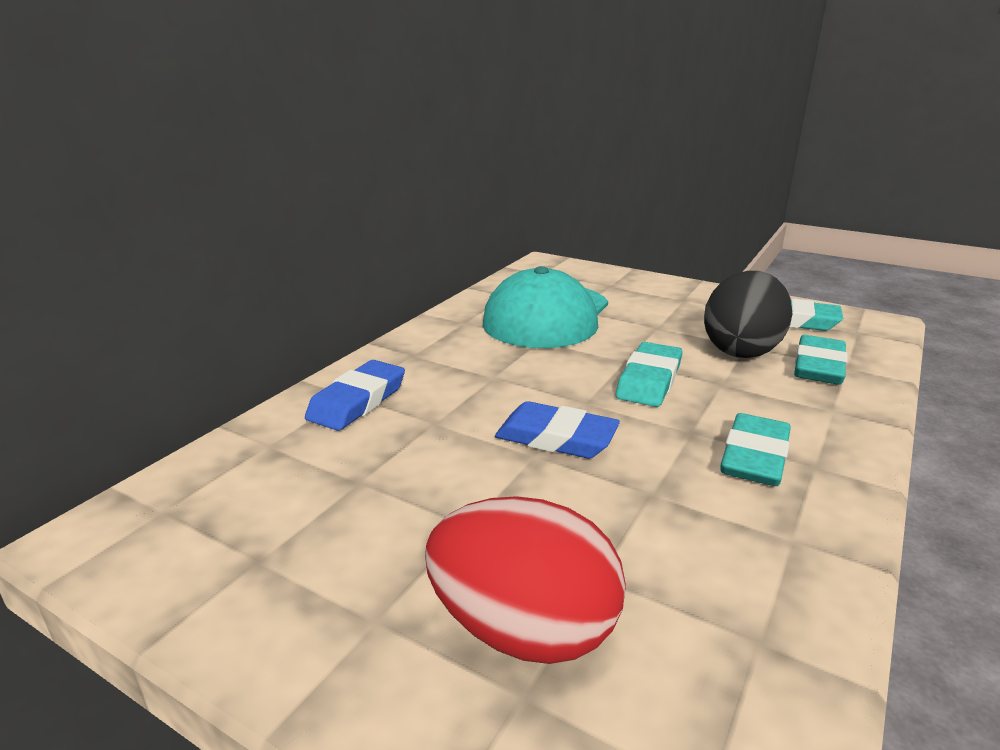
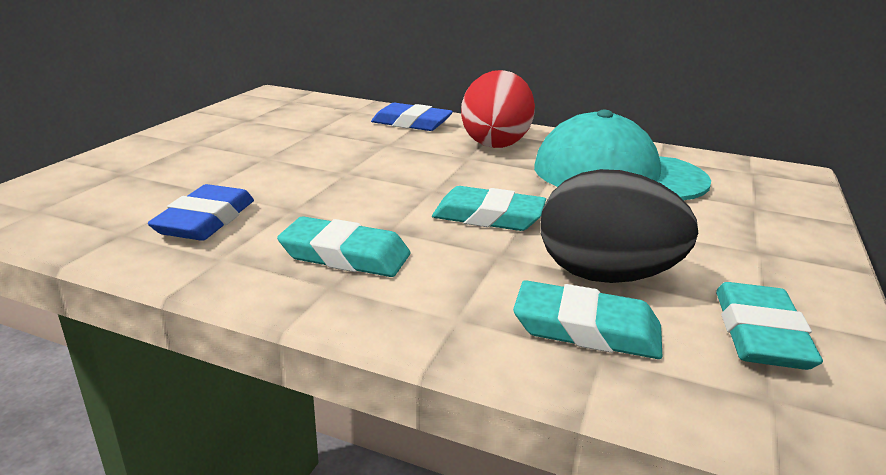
camera: 80 degrees right, 0 degrees up
(524, 629) = (168, 171): red egg -> red egg (495, 143)
(556, 438) = (370, 178): blue eraser -> blue eraser (206, 220)

